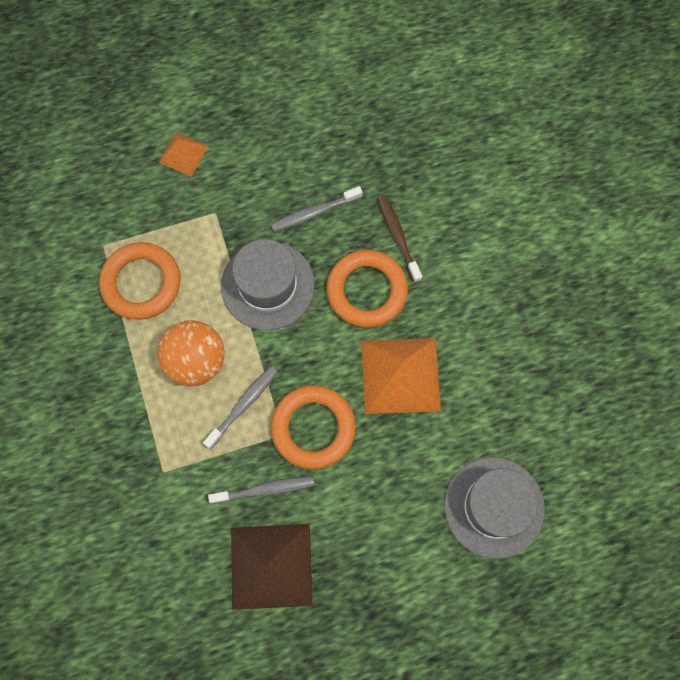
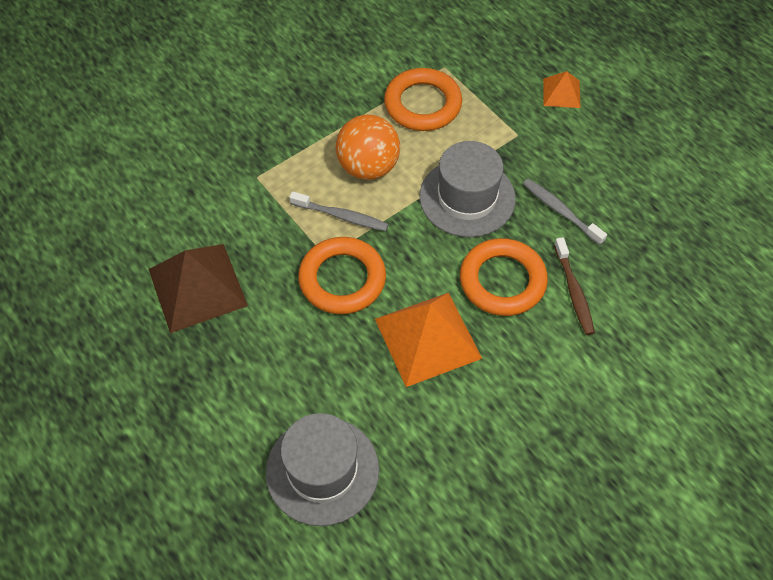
camera: 70 degrees right, 15 degrees down
(264, 490) = (267, 259): grey toothbrush -> none
(398, 237) = (573, 291): brown toothbrush -> brown toothbrush turned 120 degrees clockwise

